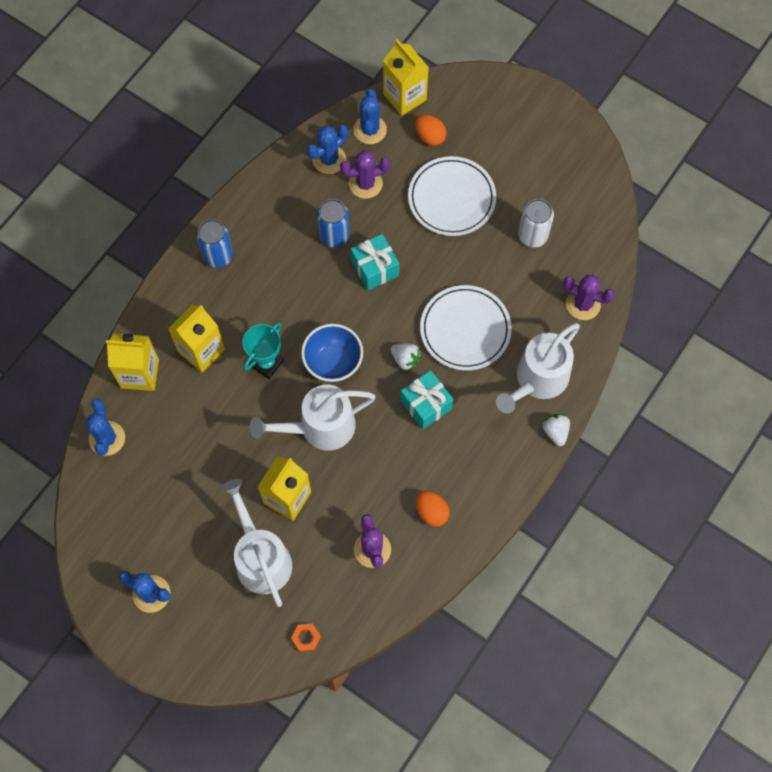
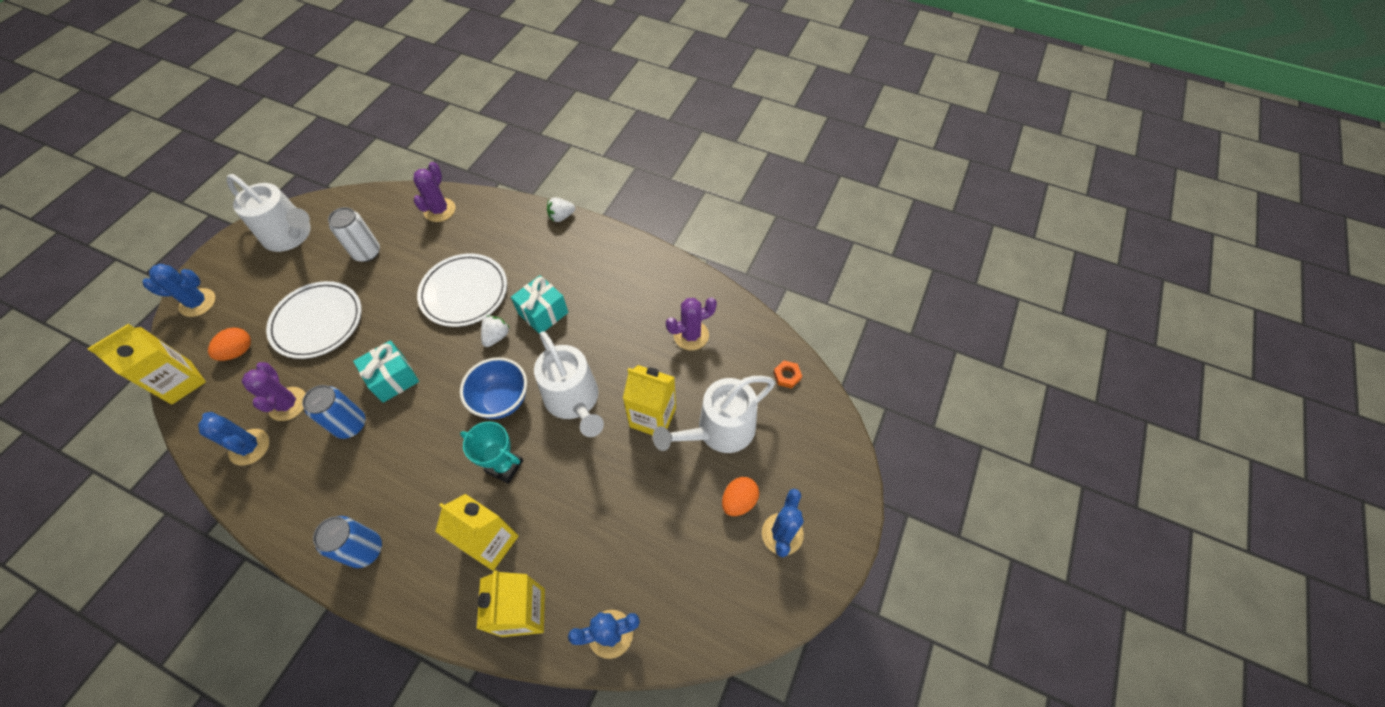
camera: 100 degrees left, 10 degrees down
(370, 130) = (218, 410): blue cactus -> blue cactus (198, 303)
(431, 512) = (647, 294): orange egg -> orange egg (739, 501)
(538, 380) = (513, 233): white watering can -> white watering can (291, 235)

